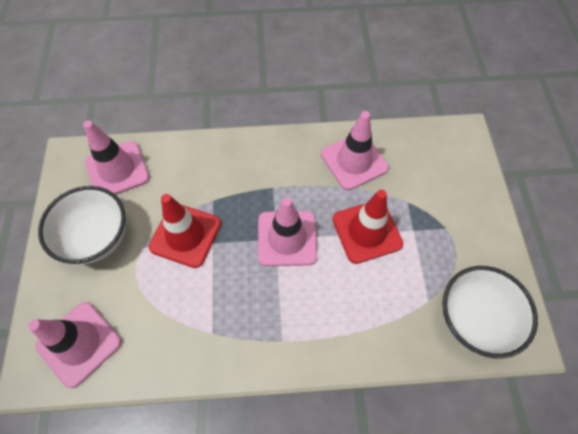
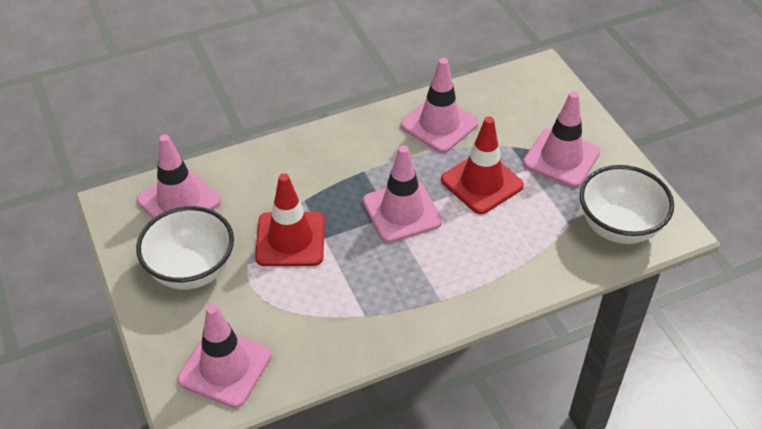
camera: 20 degrees left, 15 degrees down
(448, 228) = (561, 158): none -> pink traffic cone

